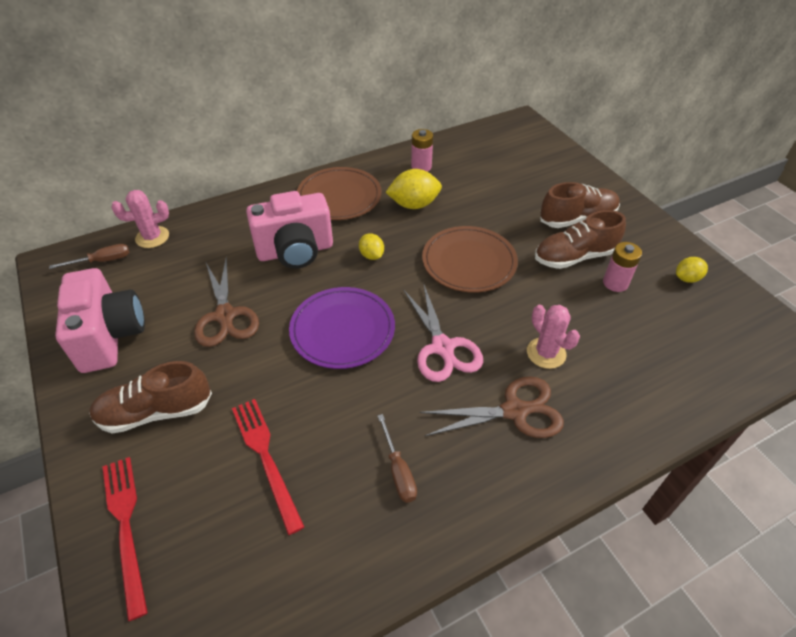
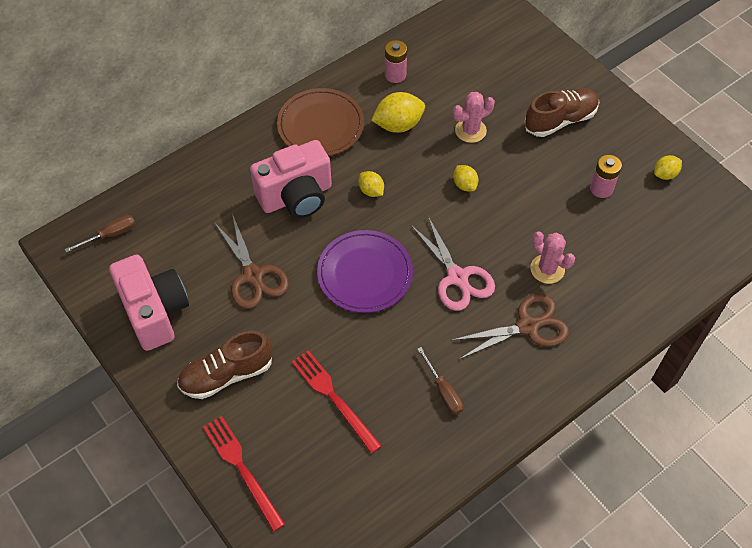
camera: 10 degrees left, 10 degrees up
(152, 237) = (148, 201): pink cactus -> pink cactus (470, 130)
(469, 262) = (464, 185): brown plate -> yellow lemon
(574, 257) = (562, 165): brown shoe -> none

